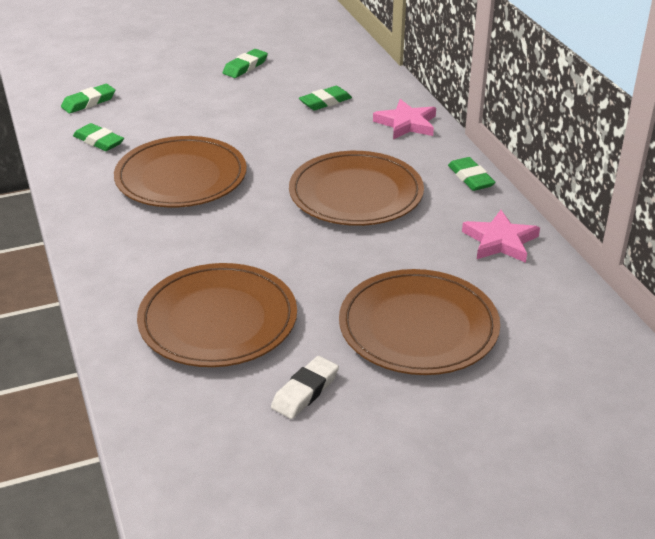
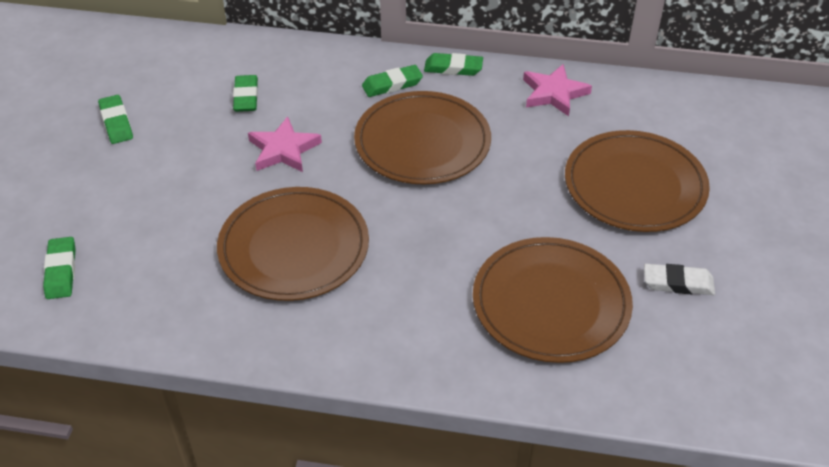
camera: 60 degrees left, 10 degrees up
(99, 141) = (160, 289): green eraser -> green eraser (392, 84)
(305, 391) = (678, 283): white eraser -> white eraser turned 60 degrees counterclockwise
(406, 124) = (335, 65): pink star -> pink star (283, 149)

